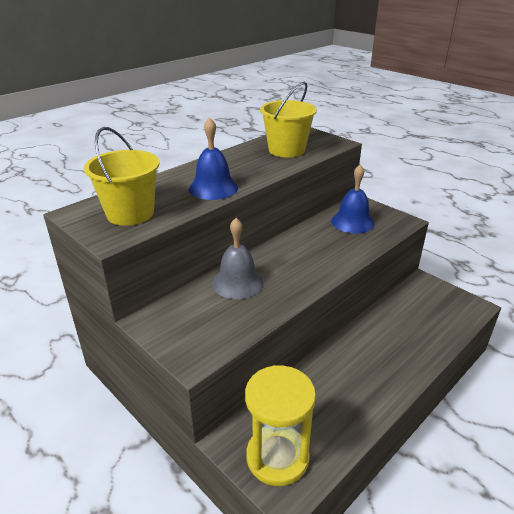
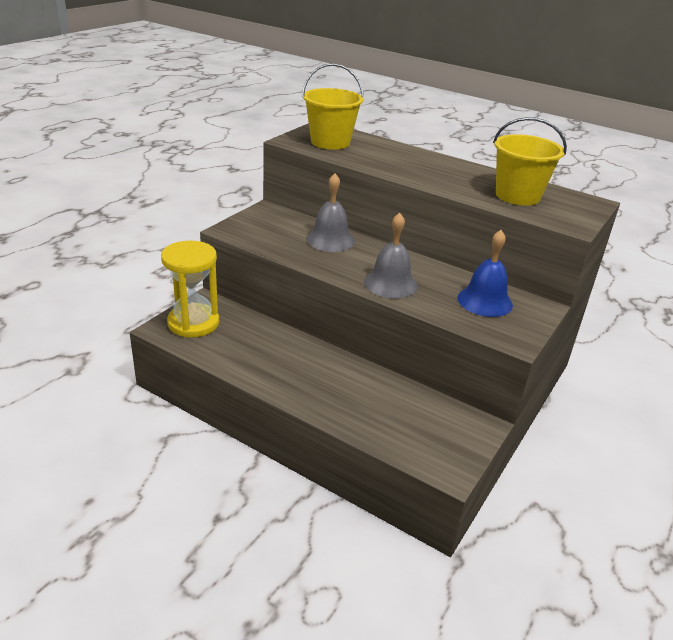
camera: 75 degrees right, 0 degrees up
(213, 188) = (395, 166): blue bell -> none
(326, 260) = (390, 283): none -> grey bell

